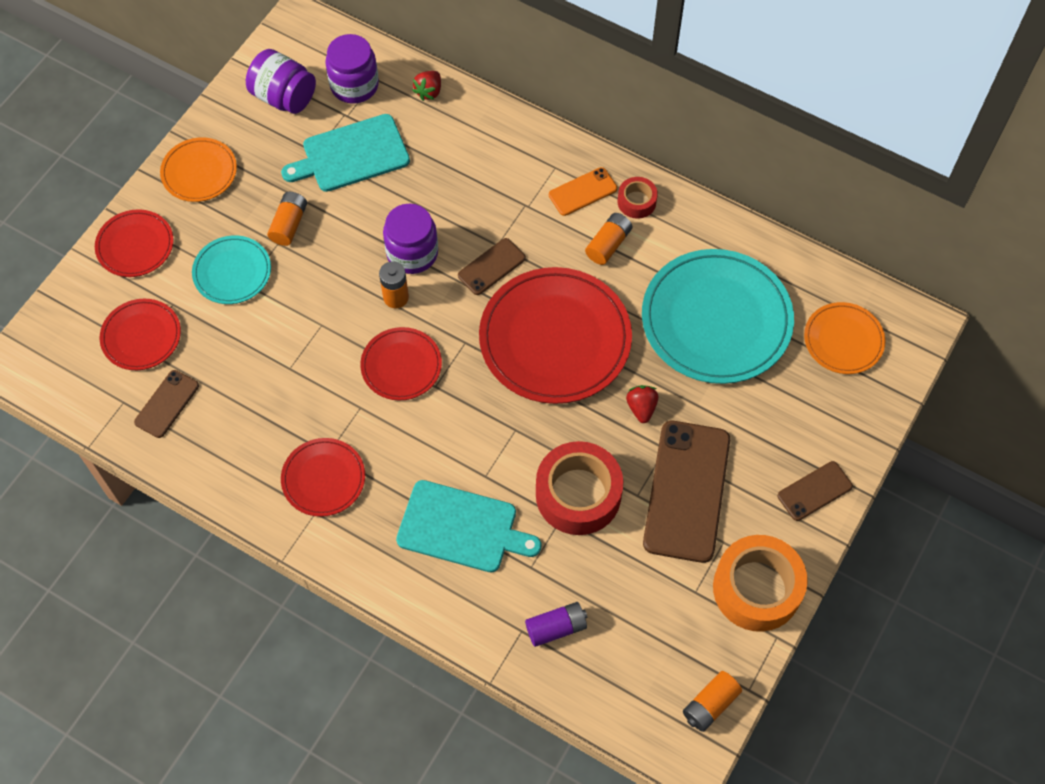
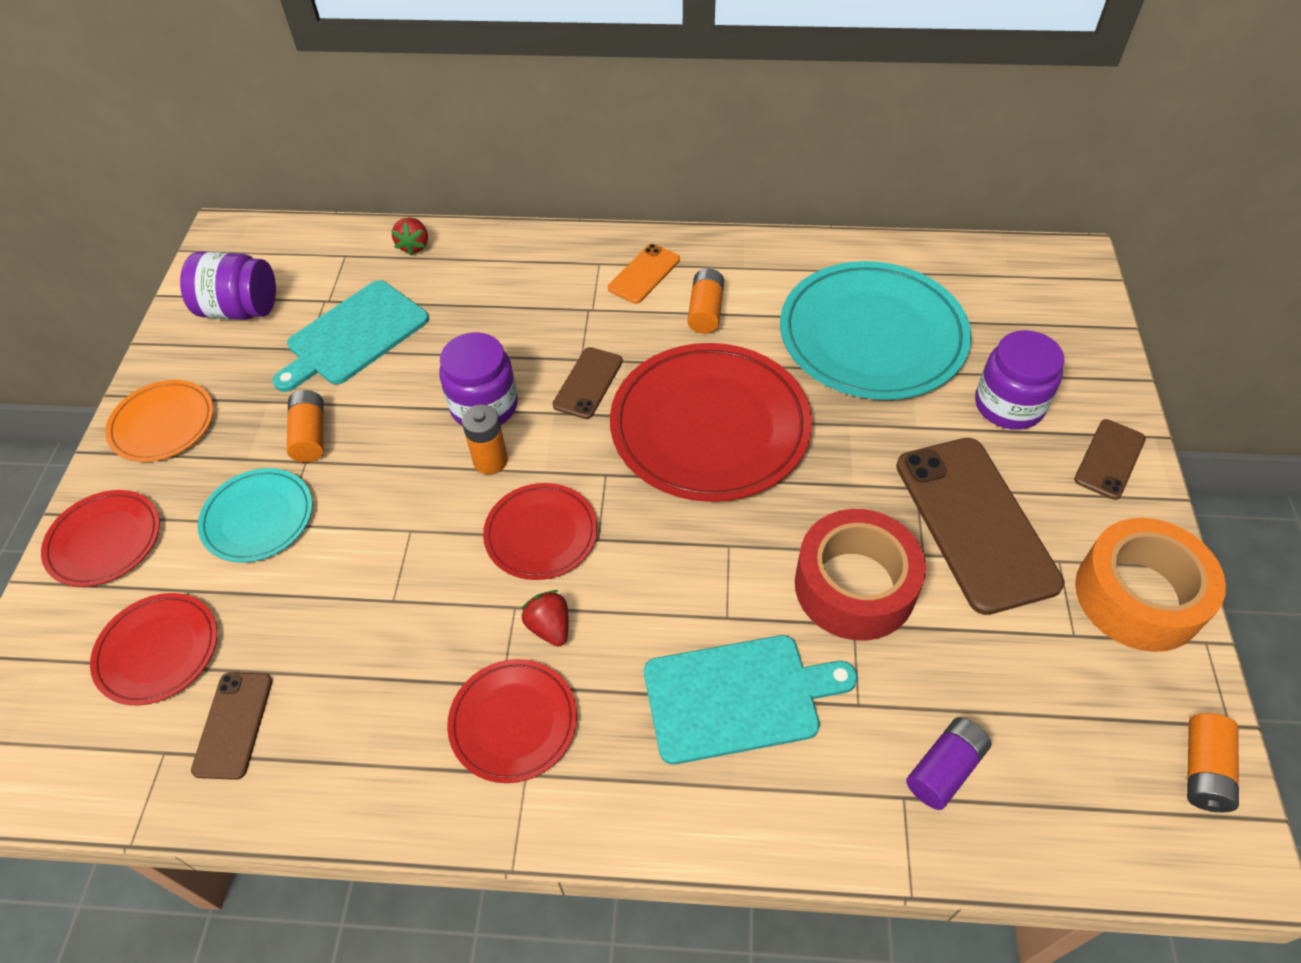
camera: 25 degrees left, 10 degrees down
(354, 85) = (322, 269): purple jar -> purple jar (1008, 405)
(636, 202) = (708, 262): red tape -> none
(641, 408) = (858, 456): red strawberry -> red strawberry (549, 627)
(843, 340) = (1014, 302): orange plate -> none

